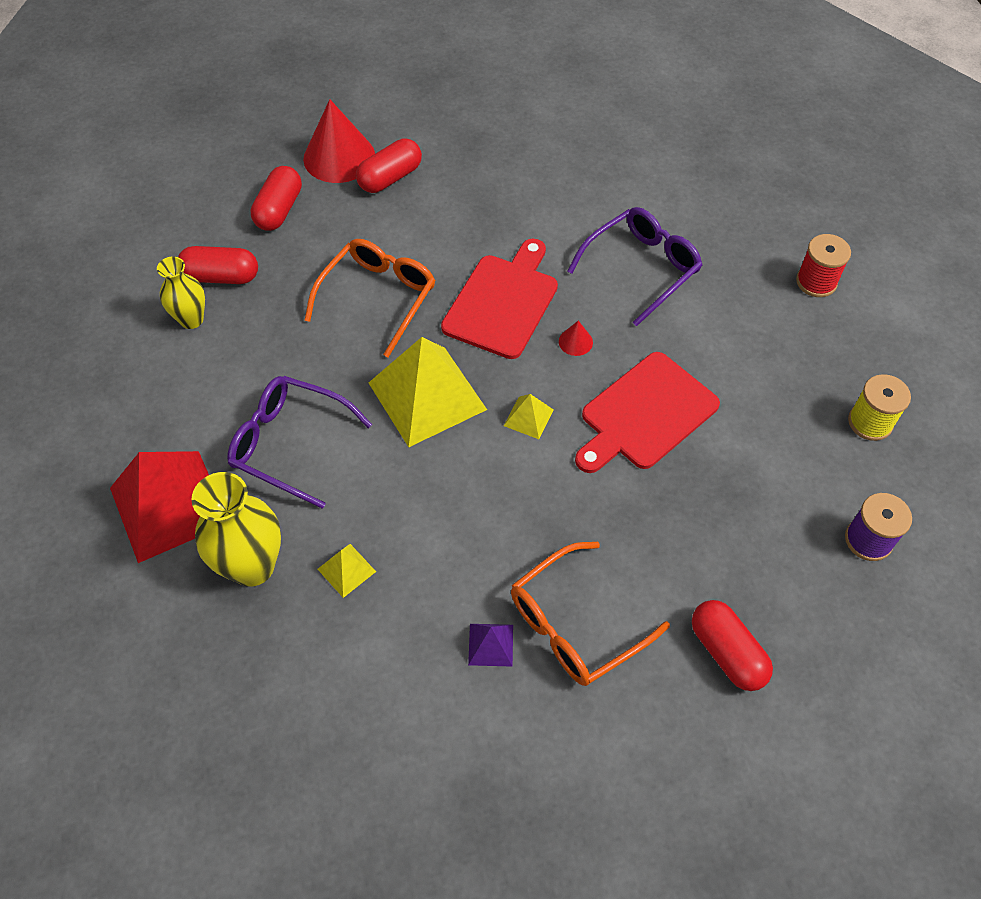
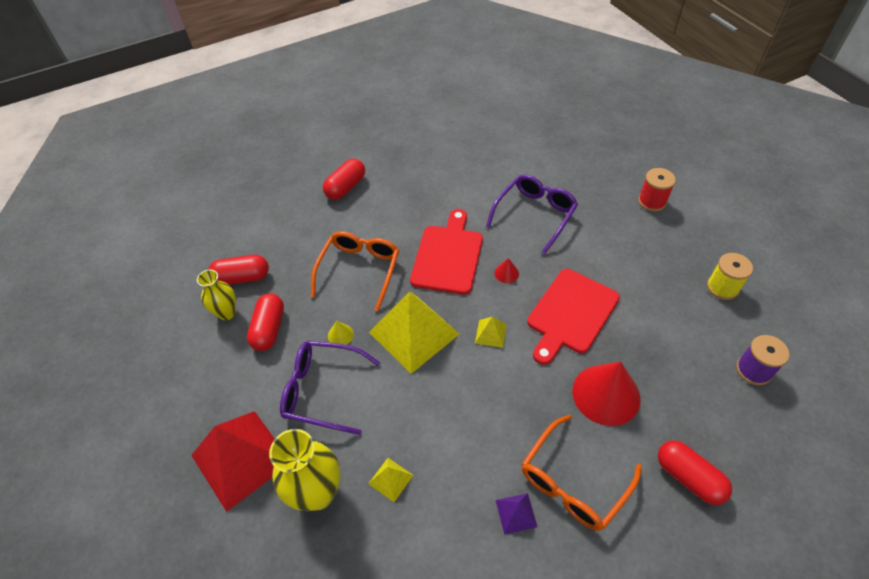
camera: 10 degrees left, 5 degrees down
(279, 210) = (273, 223): red capsule -> red capsule (269, 329)
(331, 378) = (340, 335): none -> yellow cone
(339, 157) = (306, 180): red cone -> red cone (606, 394)

